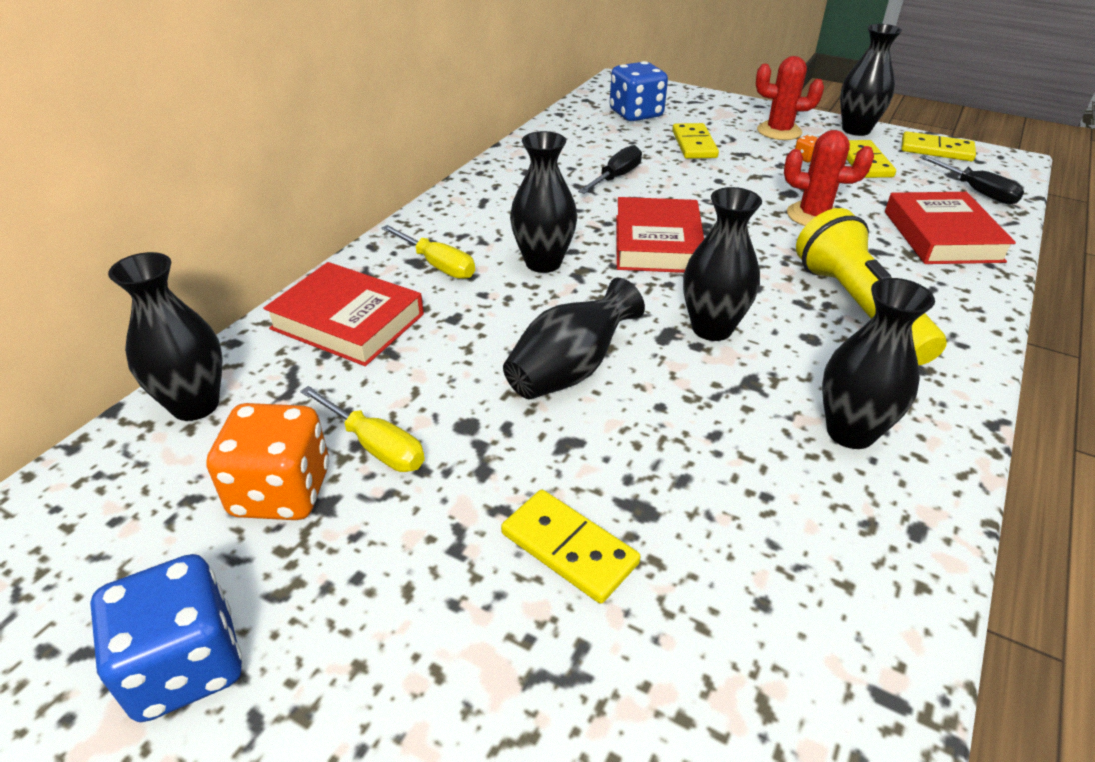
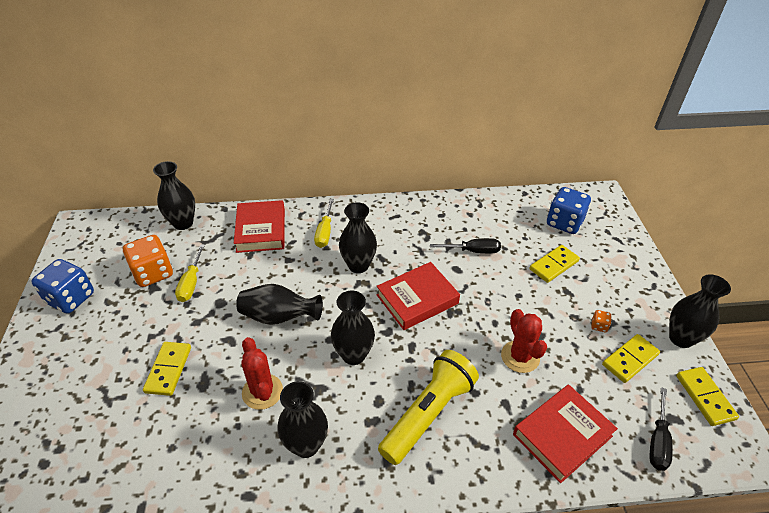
camera: 55 degrees right, 5 degrees up
(779, 131) = (624, 298): red cactus -> red cactus (262, 392)

